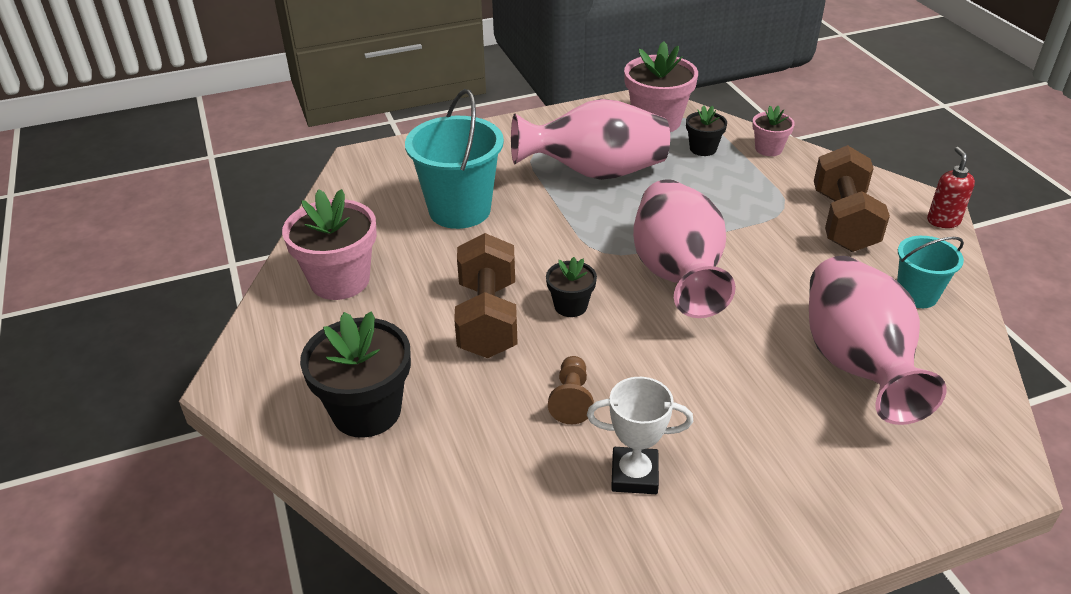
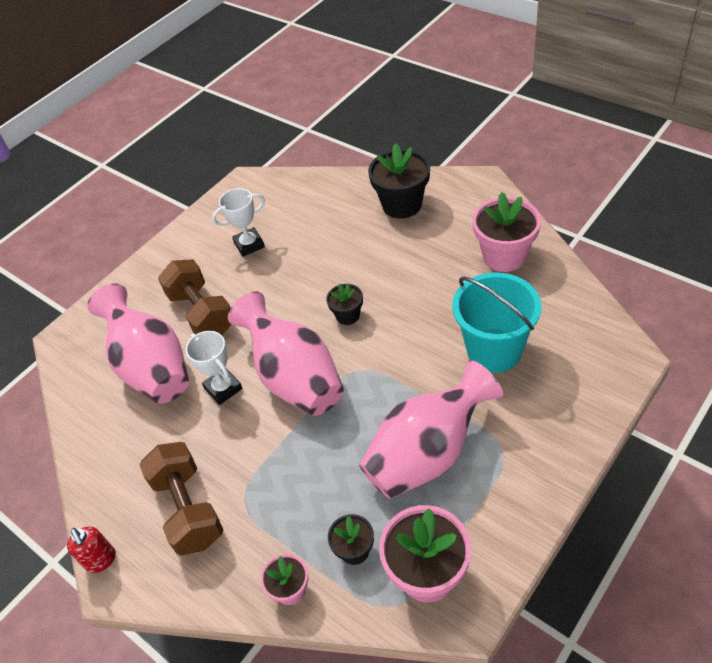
camera: 155 degrees right, 10 degrees up
(488, 319) = (390, 281): brown dumbbell -> brown dumbbell (201, 313)
(571, 399) = (304, 262): brown pawn -> none
(766, 300) = (223, 388): none -> white trophy
(916, 295) = (118, 451): turquoise bucket -> none

